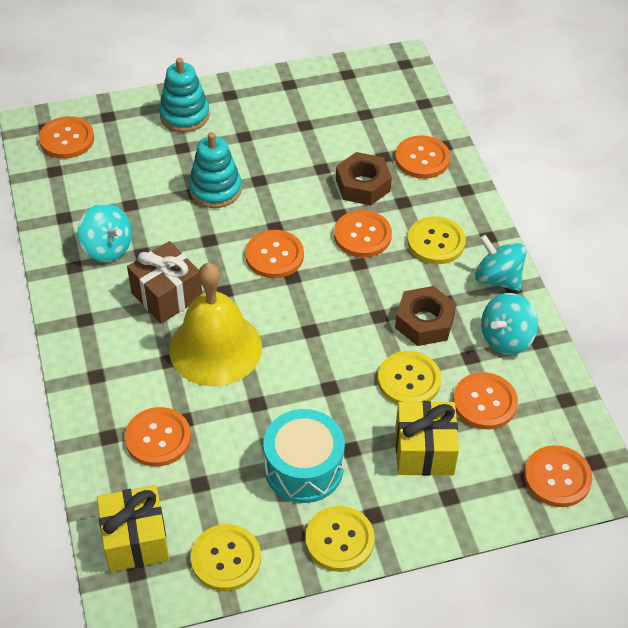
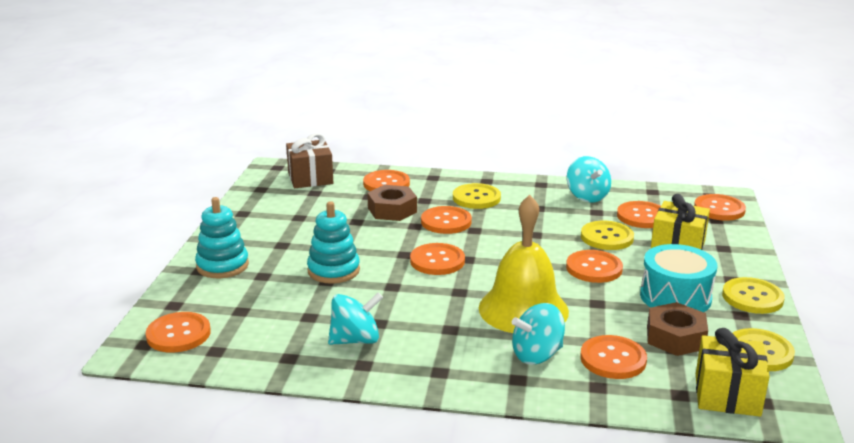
camera: 65 degrees left, 25 degrees down
(167, 295) = (443, 320): brown gift -> brown gift (310, 178)
(329, 384) = (594, 268): none -> orange button
(424, 322) = (553, 219): brown nut -> brown nut (675, 337)
(497, 278) = (529, 186): turquoise spinning top -> turquoise spinning top (537, 355)

